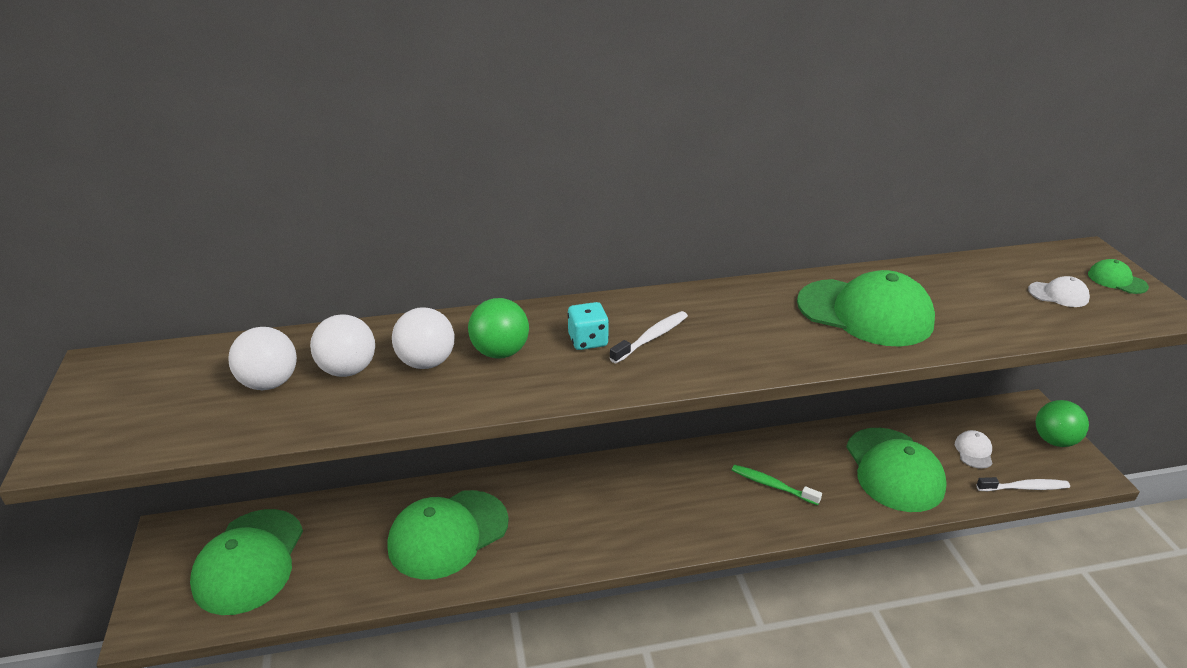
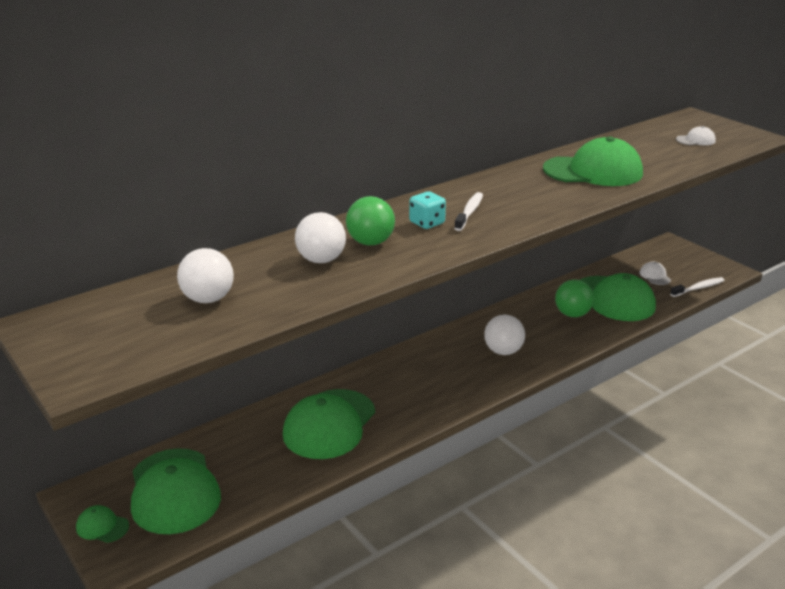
camera: 25 degrees left, 5 degrees down
(348, 370) = (264, 277): white ball -> white ball (503, 351)
(772, 485) = (542, 329): green toothbrush -> none
(1054, 440) = (697, 258): green ball -> green ball (572, 314)
(1116, 280) = (721, 127): green cap -> green cap (102, 526)

